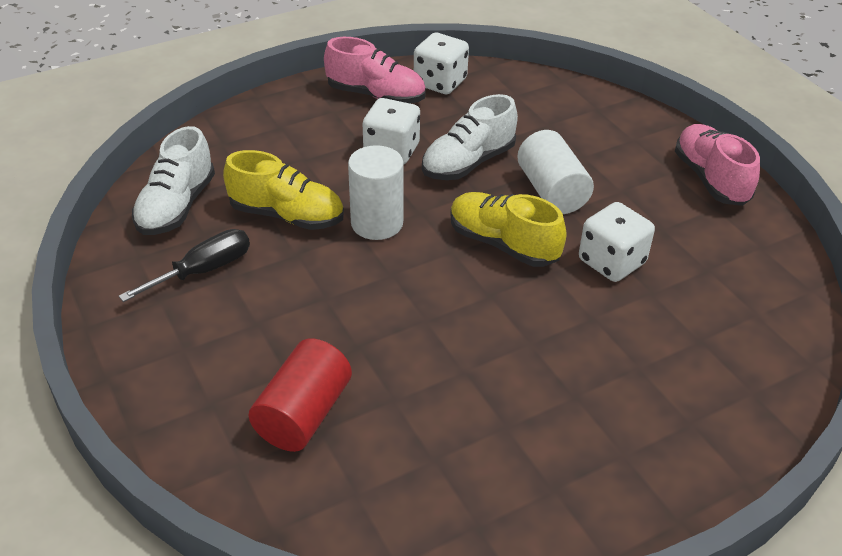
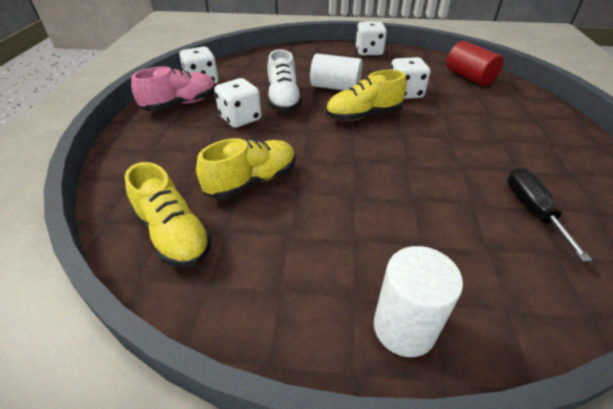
camera: 55 degrees left, 0 degrees up
(177, 206) = (173, 234): white shoe -> yellow shoe
(204, 270) = (269, 247): black screwdriver -> black screwdriver (532, 210)
(303, 414) = (468, 251): red cylinder -> red cylinder (469, 77)
(377, 223) = (301, 148): white cylinder -> white cylinder (404, 327)
(710, 179) = (369, 52): pink shoe -> white dice

